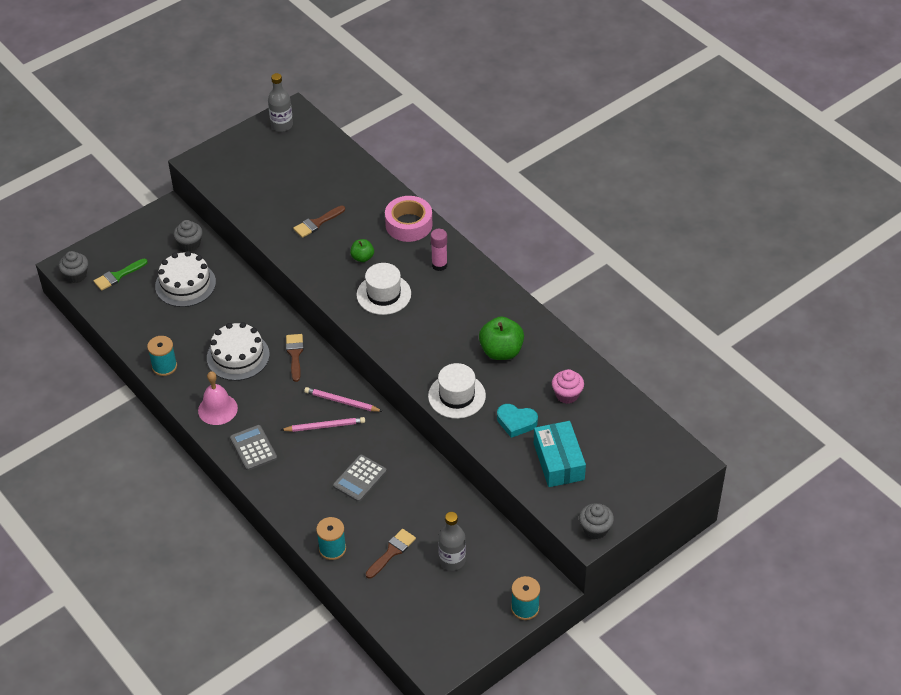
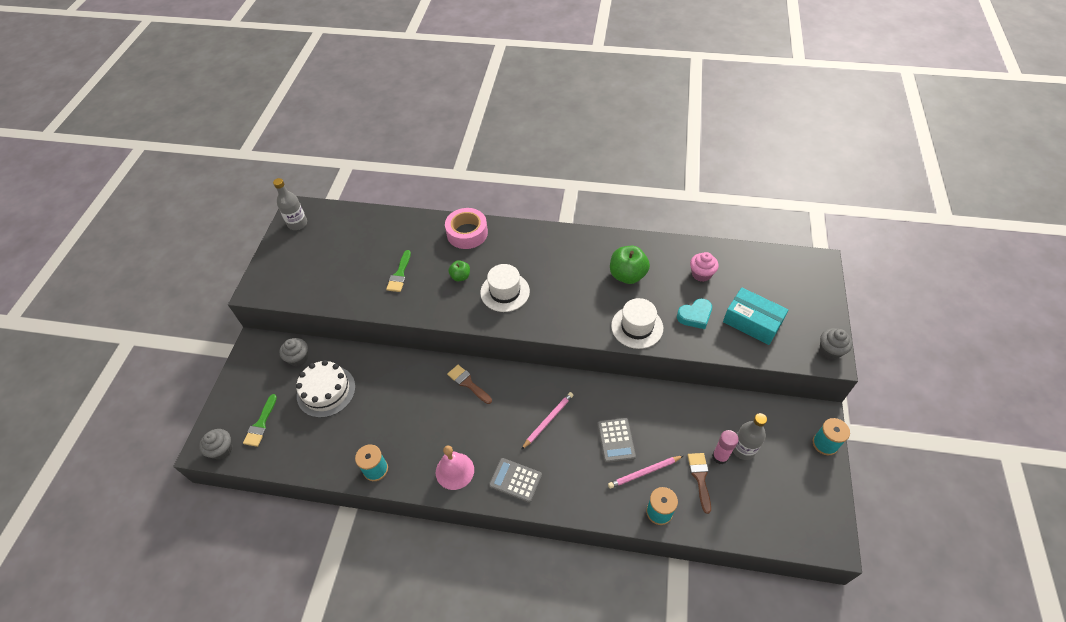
camera: 40 degrees left, 5 degrees up
(238, 356) = (426, 416): white cake -> none
(317, 223) = (399, 274): brown brush -> green brush
(342, 401) = (539, 392): pink pencil -> pink pencil (644, 472)
(439, 265) = (519, 246): pink glue stick -> pink glue stick (720, 456)

